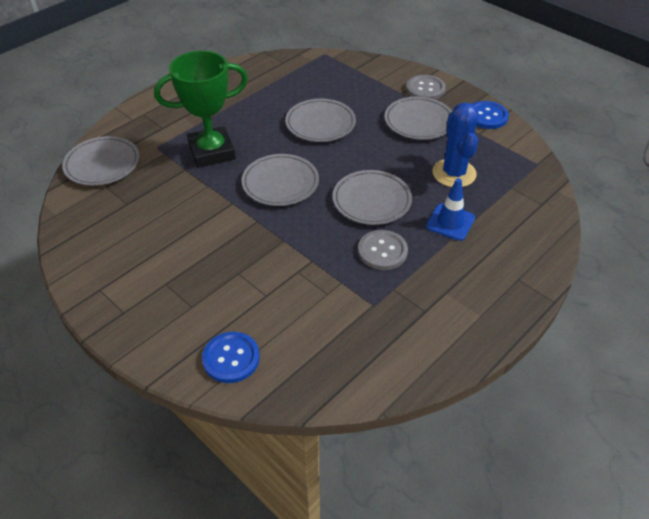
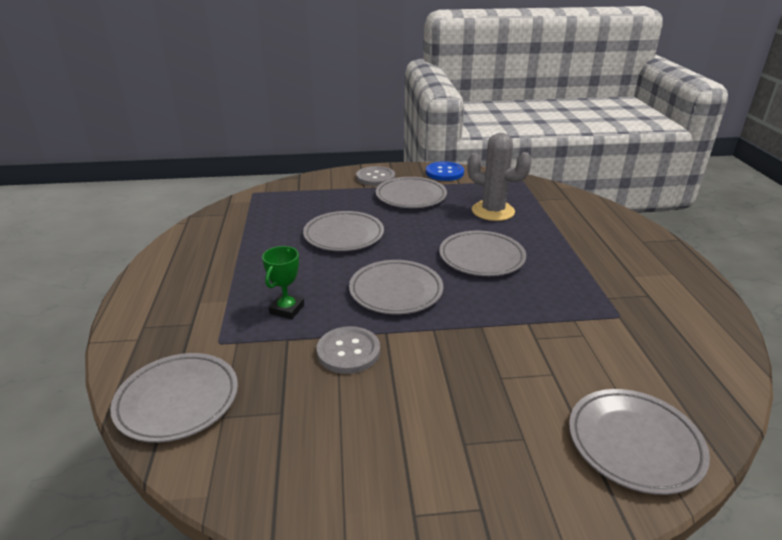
camera: 50 degrees left, 15 degrees down
(211, 152) = (287, 309): green trophy -> green trophy, size x0.49
(231, 358) = (634, 444): blue button -> grey plate
(382, 251) = (553, 281): grey button -> grey button (348, 351)
(450, 222) = (549, 237): blue traffic cone -> none
(454, 173) = (493, 211): blue cactus -> grey cactus

